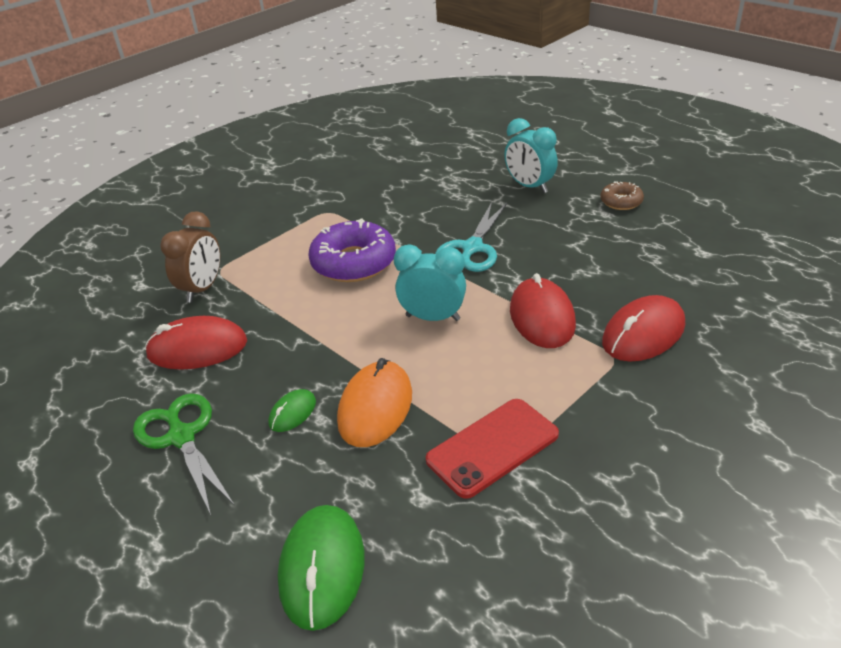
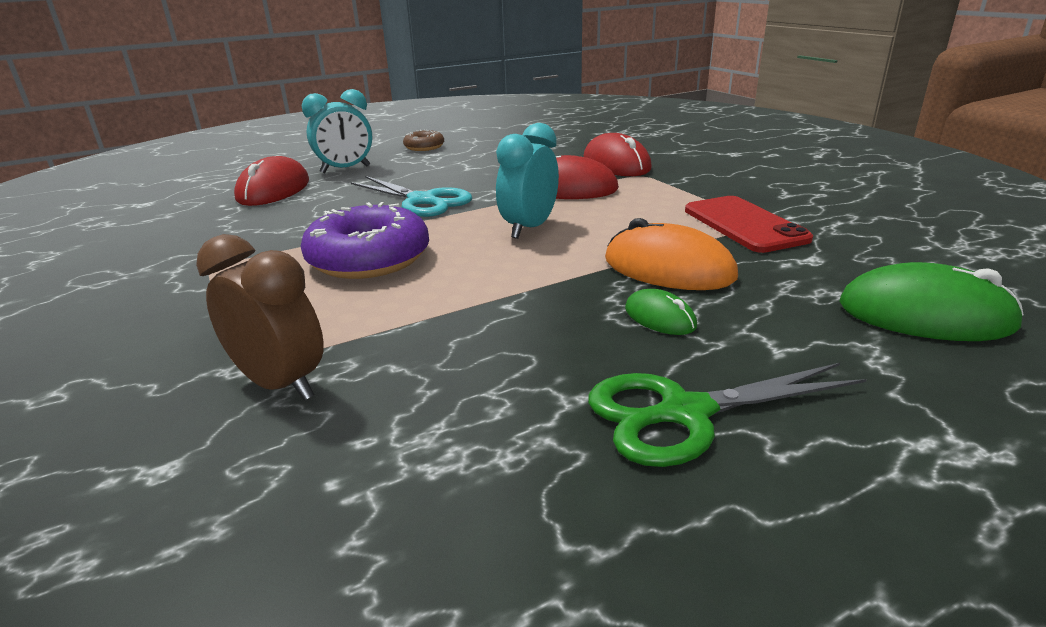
camera: 75 degrees left, 10 degrees down
(197, 348) = (458, 393): red mouse -> red mouse (273, 190)

